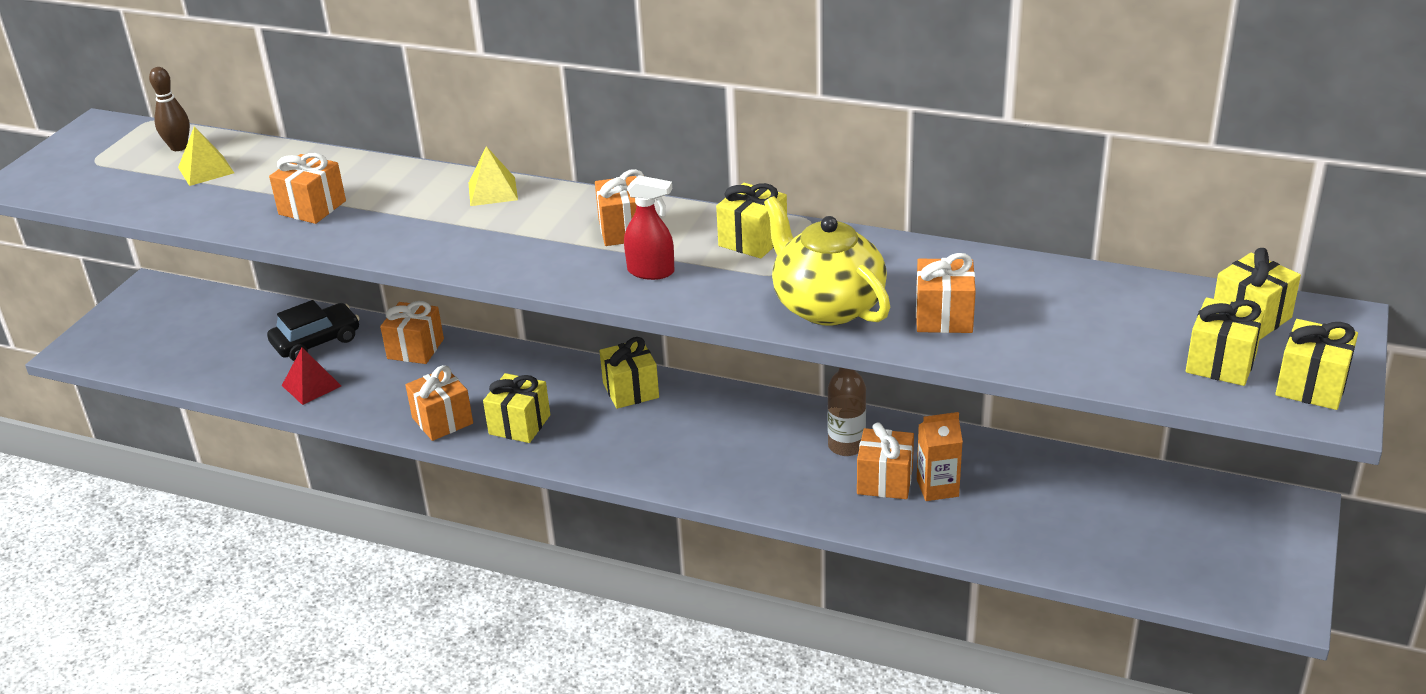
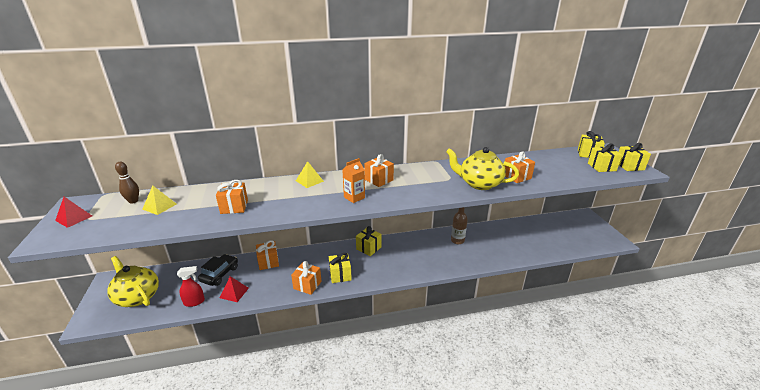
camera: 35 degrees left, 5 degrees down
(79, 155) = (74, 218): none -> red pyramid
(167, 335) = (137, 297): none -> yellow teapot
(651, 272) = (407, 190): red spray bottle -> red spray bottle (194, 302)
(753, 240) = (426, 171): yellow gift -> none
(885, 481) = (481, 247): orange gift -> none
(937, 488) = (497, 243): orange carton -> orange carton (354, 197)

